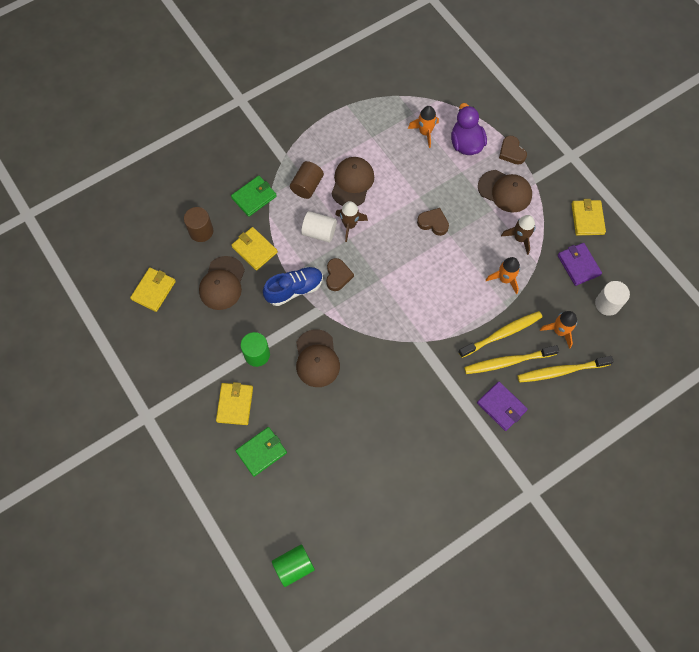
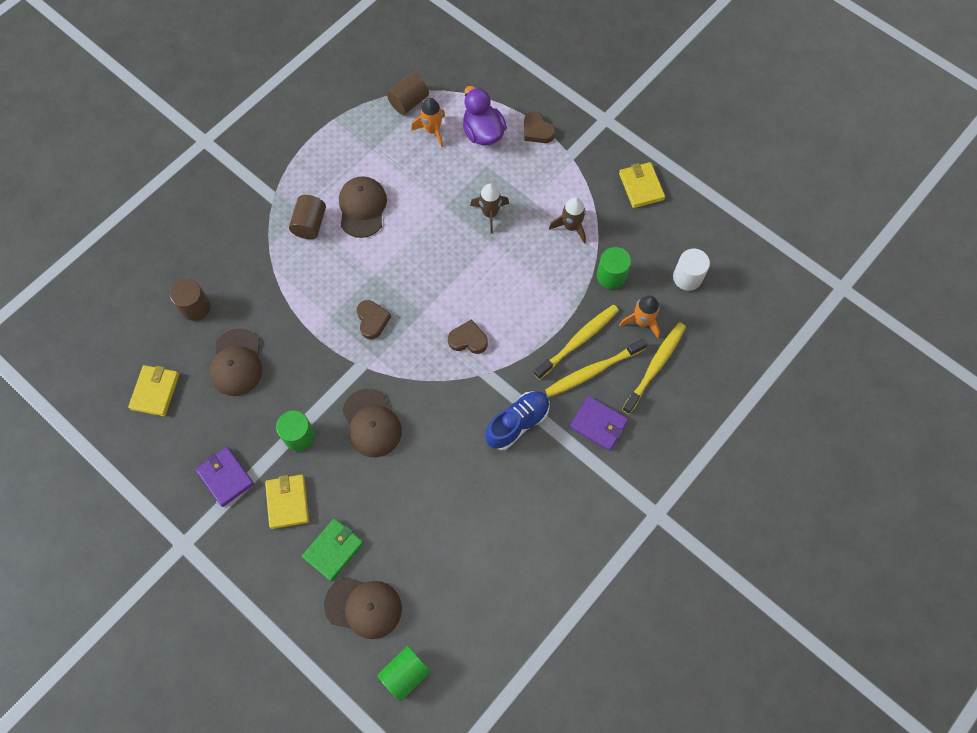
camera: 15 degrees left, 0 degrees up
(254, 197) = (250, 252): green wallet -> none
(254, 249) = (266, 313): yellow wallet -> none
(294, 289) = (325, 349): blue shoe -> blue shoe (517, 423)
(319, 232) = (338, 275): white cylinder -> none
(349, 225) = (371, 258): brown rocket -> brown rocket (490, 213)
(411, 105) = (409, 102): none -> brown cylinder
(433, 223) = (468, 232): brown heart -> brown heart (468, 340)
(504, 279) = (565, 277): orange rocket -> none
(505, 191) = (541, 177): brown cap -> brown cap (363, 607)
(543, 287) = (611, 276): none -> green cylinder
(561, 371) = (655, 366): yellow toothbrush -> yellow toothbrush turned 150 degrees clockwise
(578, 265) = (644, 241): purple wallet -> purple wallet (225, 477)

